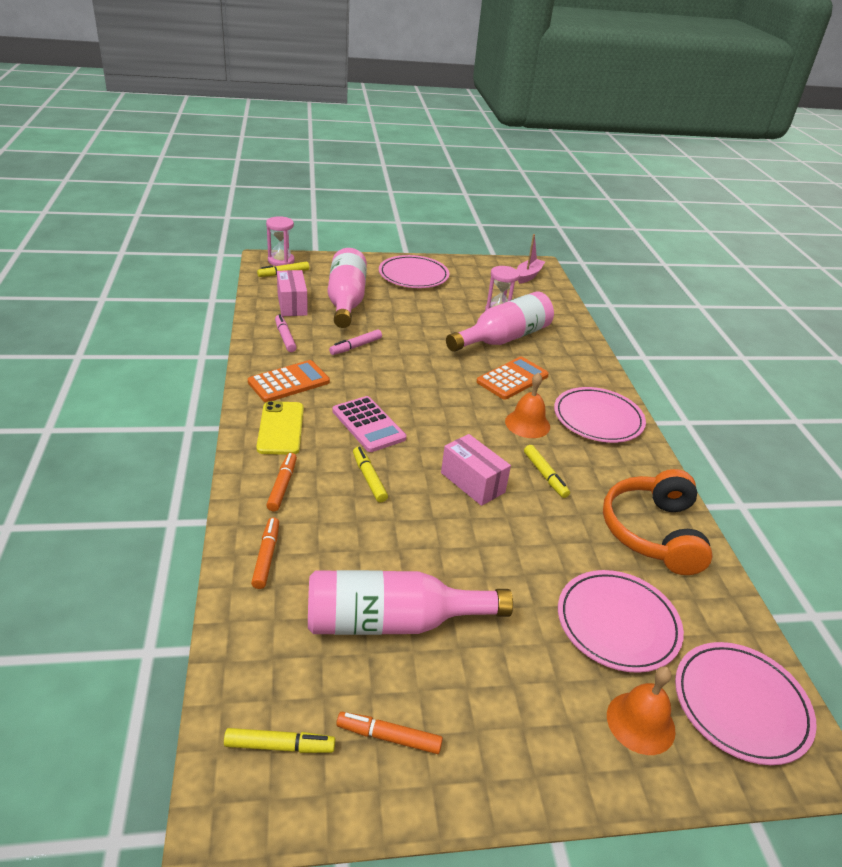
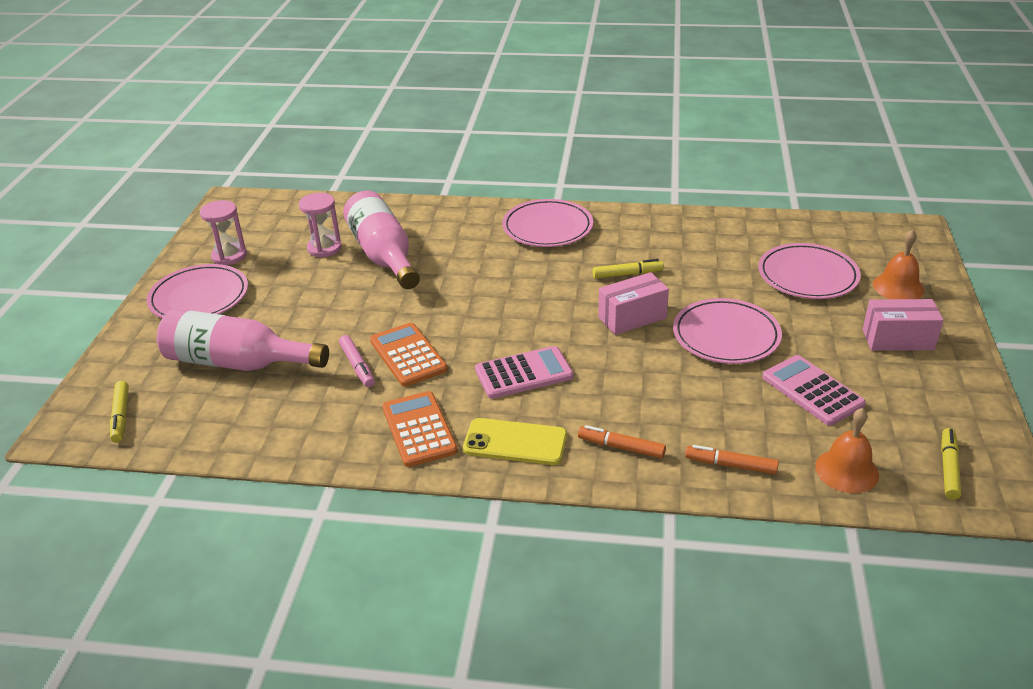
camera: 70 degrees left, 0 degrees up
(281, 261) = (76, 416): pink hourglass -> pink hourglass (229, 256)
(285, 337) = (309, 426): pink marker -> none
(292, 305) = (222, 413): pink box -> pink box (898, 339)
(369, 478) = (617, 383): yellow marker -> none
(389, 737) = (930, 407): orange marker -> none
(392, 622) = (812, 391): pink bottle -> pink calculator
(512, 379) = (465, 263): orange calculator -> orange calculator (408, 355)
(527, 424) = (546, 269): orange bell -> orange bell (847, 470)
(528, 276) = (250, 213): pink boat -> none
(653, 532) = (707, 236): orange headphones -> none
(741, 705) = (877, 243): pink plate -> pink plate (726, 336)

